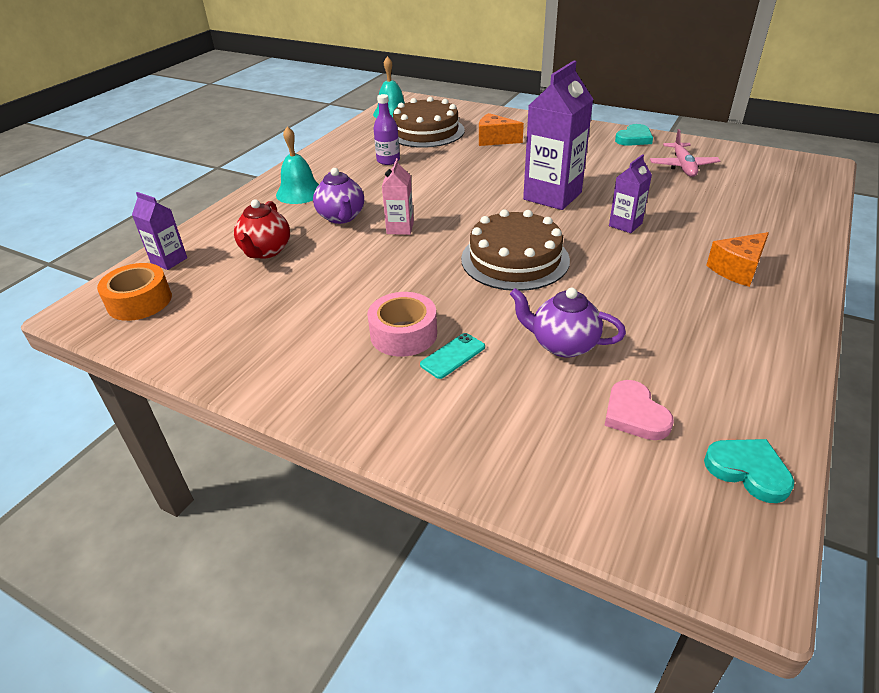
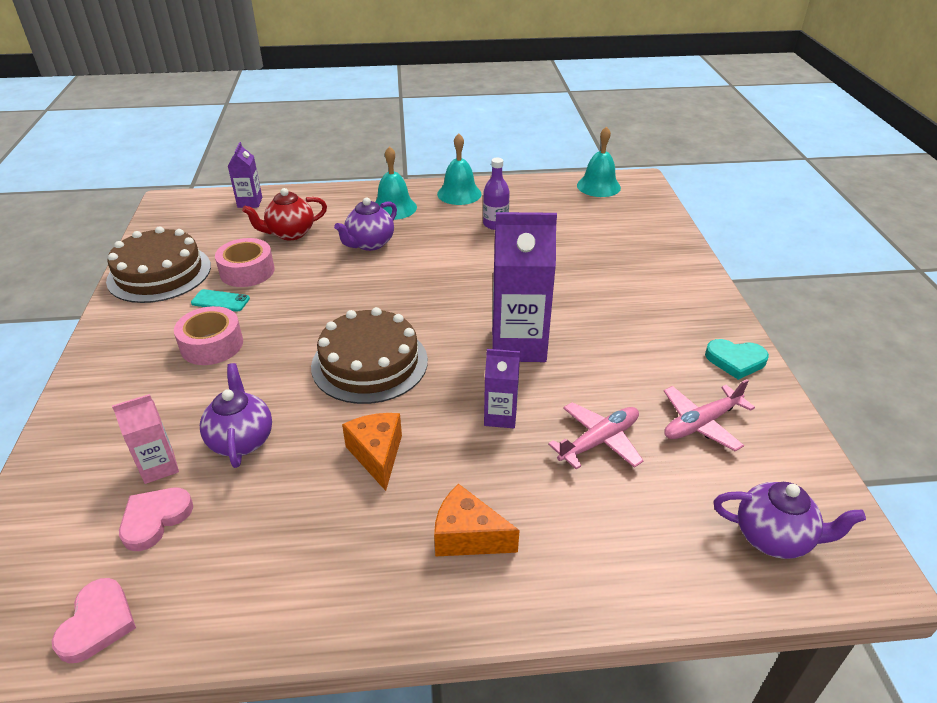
camera: 55 degrees right, 0 degrees up
(139, 301) = (192, 216): orange tape -> none
(300, 289) = (247, 271): none -> pink tape
(321, 161) = (459, 194): none -> turquoise bell
(400, 228) = (375, 279): pink carton -> pink carton (159, 467)
(426, 131) = (580, 219): brown cake -> brown cake (159, 273)
(453, 356) = (194, 381): turquoise phone -> turquoise phone (220, 301)
(495, 140) = (610, 265): orange cheese -> orange cheese (377, 455)
(676, 200) = (599, 441): none -> pink plane
(748, 471) = (97, 623): turquoise heart -> pink heart
(787, 179) = (774, 538): none -> purple teapot

